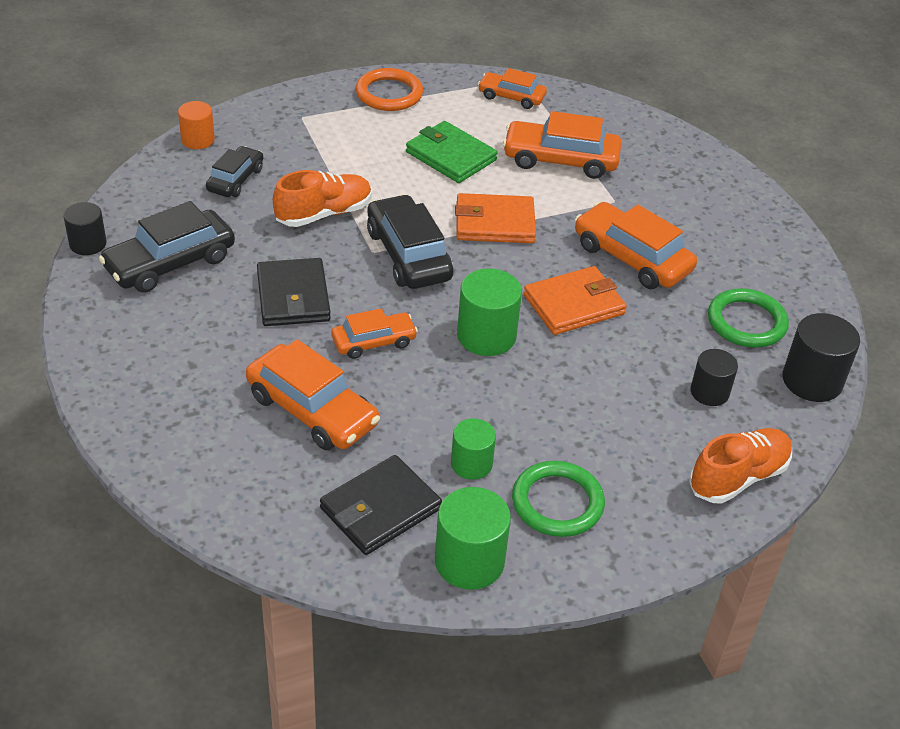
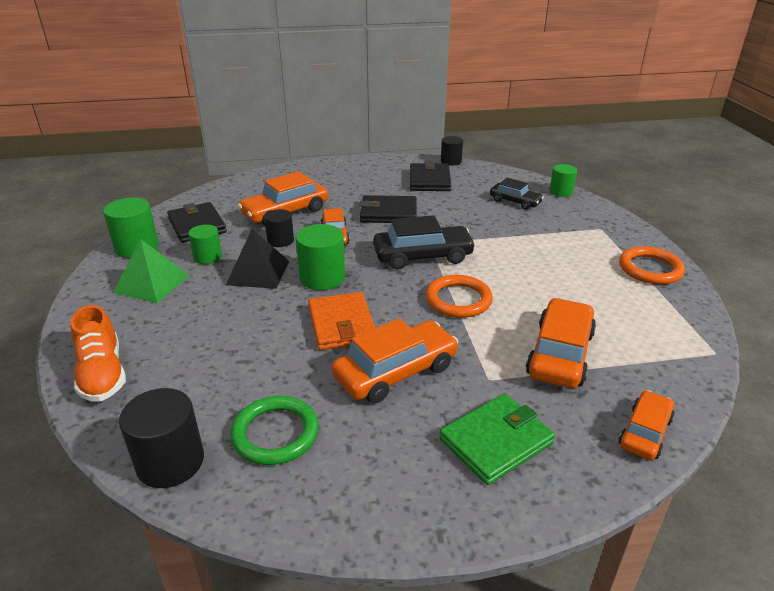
camera: 105 degrees right, 10 degrees down
(170, 263) = (429, 180): black car -> black wallet
(198, 140) = (561, 192): orange cylinder -> green cylinder
(324, 214) = (475, 228): orange shoe -> none
(451, 156) = (557, 290): green wallet -> green wallet (496, 441)
(494, 399) = (258, 272): none -> black pyramid
(495, 223) = (458, 300): orange wallet -> orange ring
(511, 97) = (672, 339): orange car -> orange car (645, 432)
(557, 503) = (152, 283): green ring -> green pyramid
(709, 392) = (201, 381): black cylinder -> black cylinder (280, 240)

